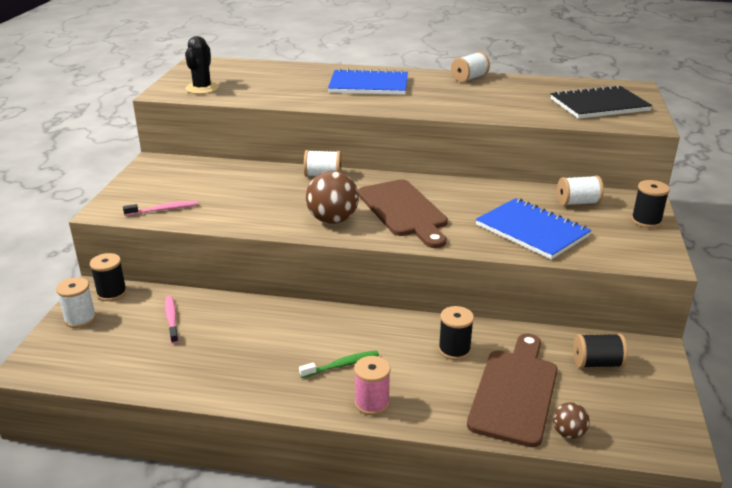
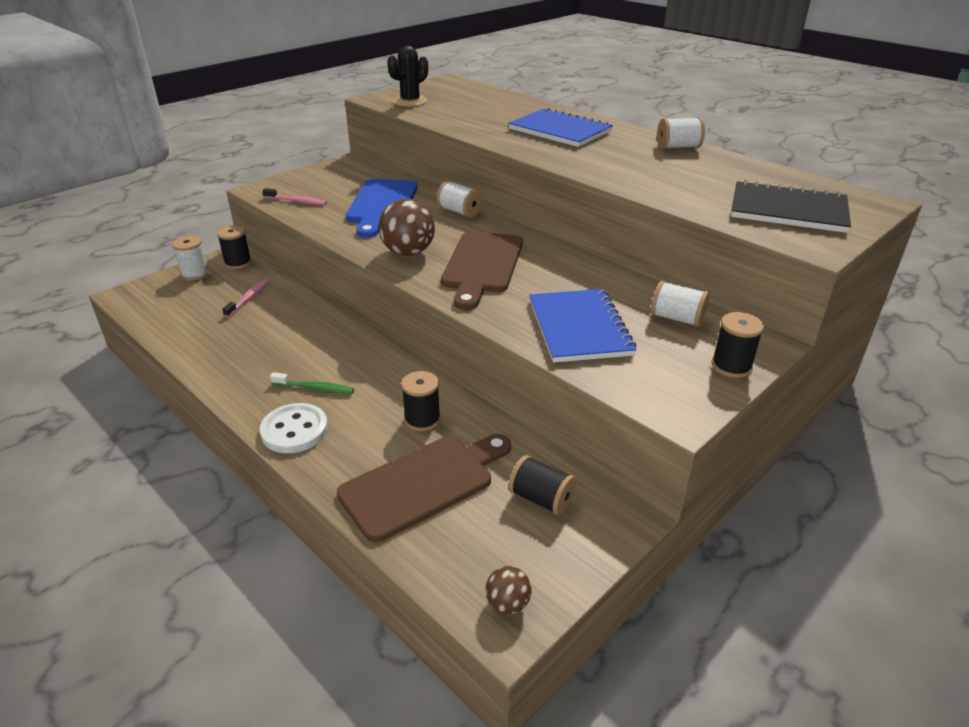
camera: 35 degrees right, 5 degrees up
(248, 189) = (382, 205): none -> blue cutting board
(372, 403) = (294, 430): pink spool -> white button
(568, 433) = (418, 547): brown ball -> brown ball (508, 603)

